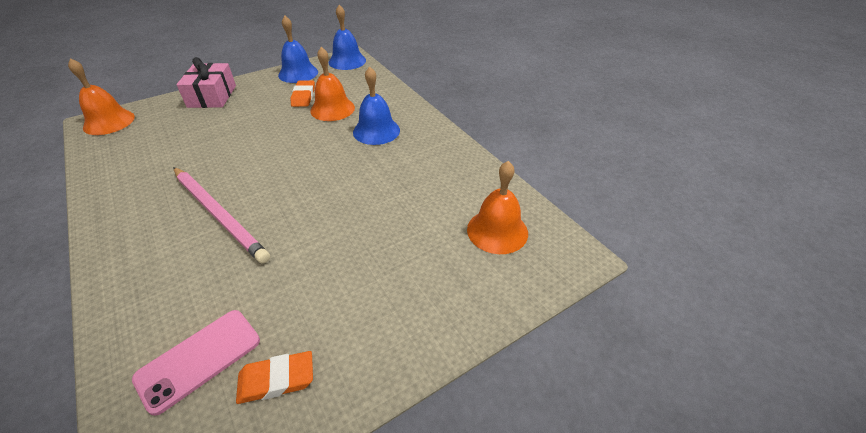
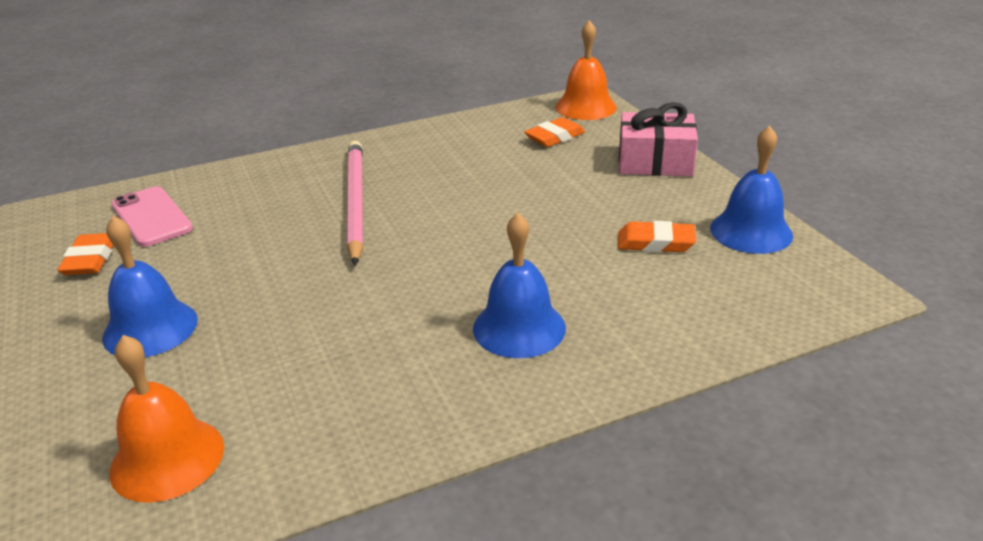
camera: 100 degrees right, 10 degrees down
(154, 132) = (554, 137): none -> orange eraser
(219, 215) = (355, 202): pink pencil -> pink pencil turned 120 degrees clockwise
(332, 109) = (606, 276): orange bell -> none
(347, 61) = (825, 289): blue bell -> blue bell (150, 328)

